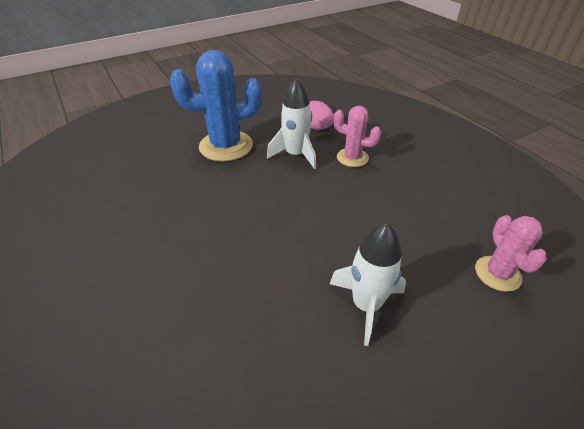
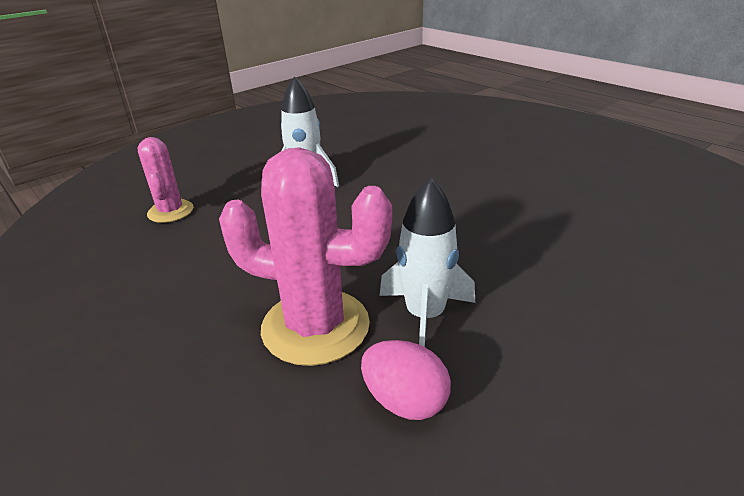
camera: 170 degrees right, 10 degrees down
(226, 146) = (567, 314): blue cactus -> none
(352, 157) = (315, 326): pink cactus -> pink cactus, size x1.74

